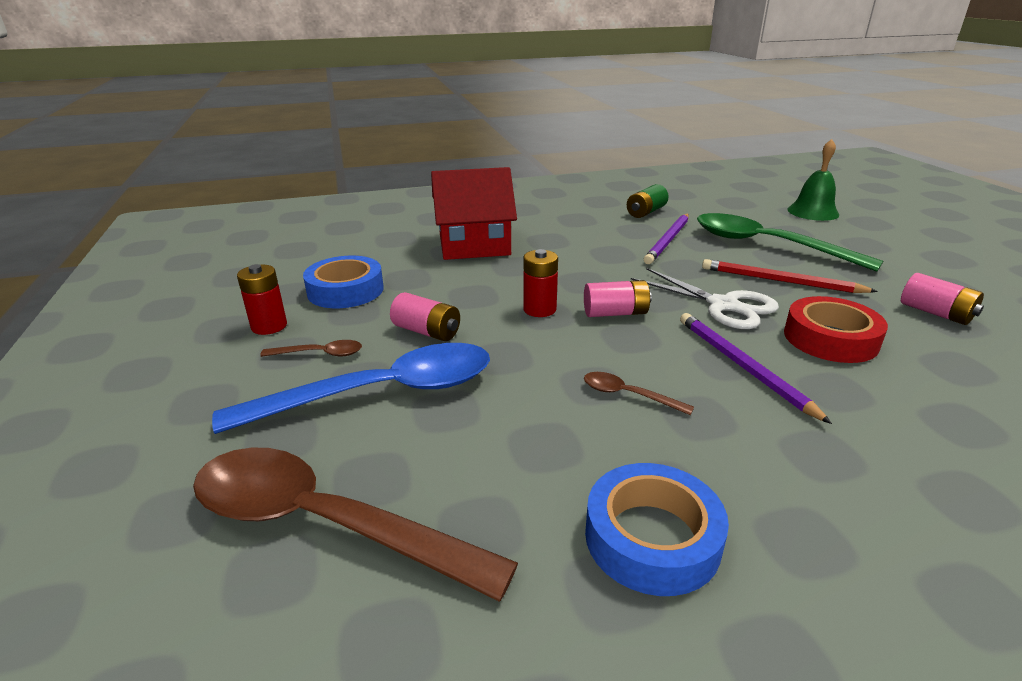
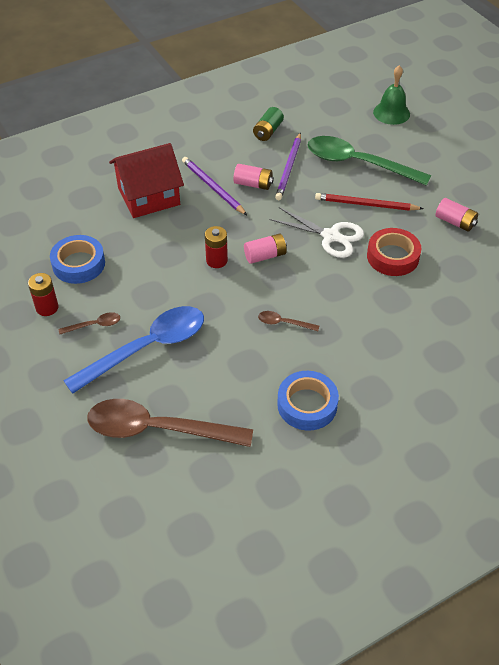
camera: 15 degrees left, 20 degrees up
(427, 331) = (152, 294): pink battery -> pink battery (253, 184)
(742, 366) = (343, 289): purple pencil -> purple pencil (213, 187)

